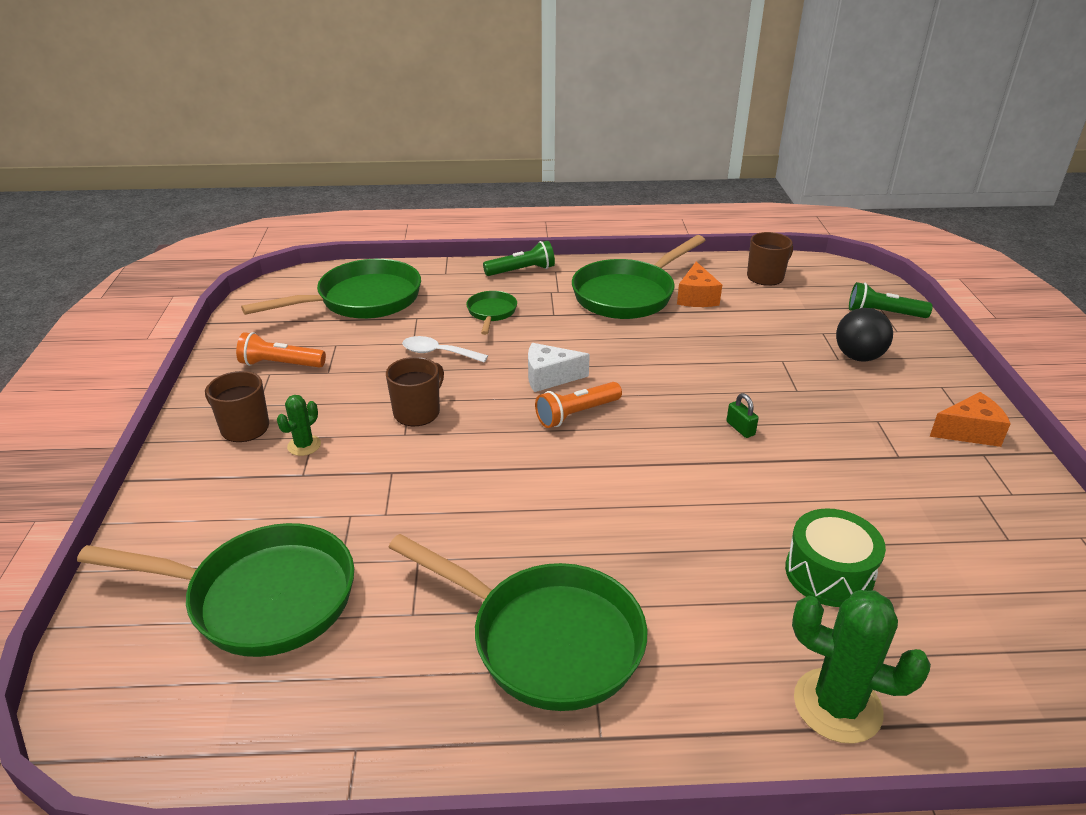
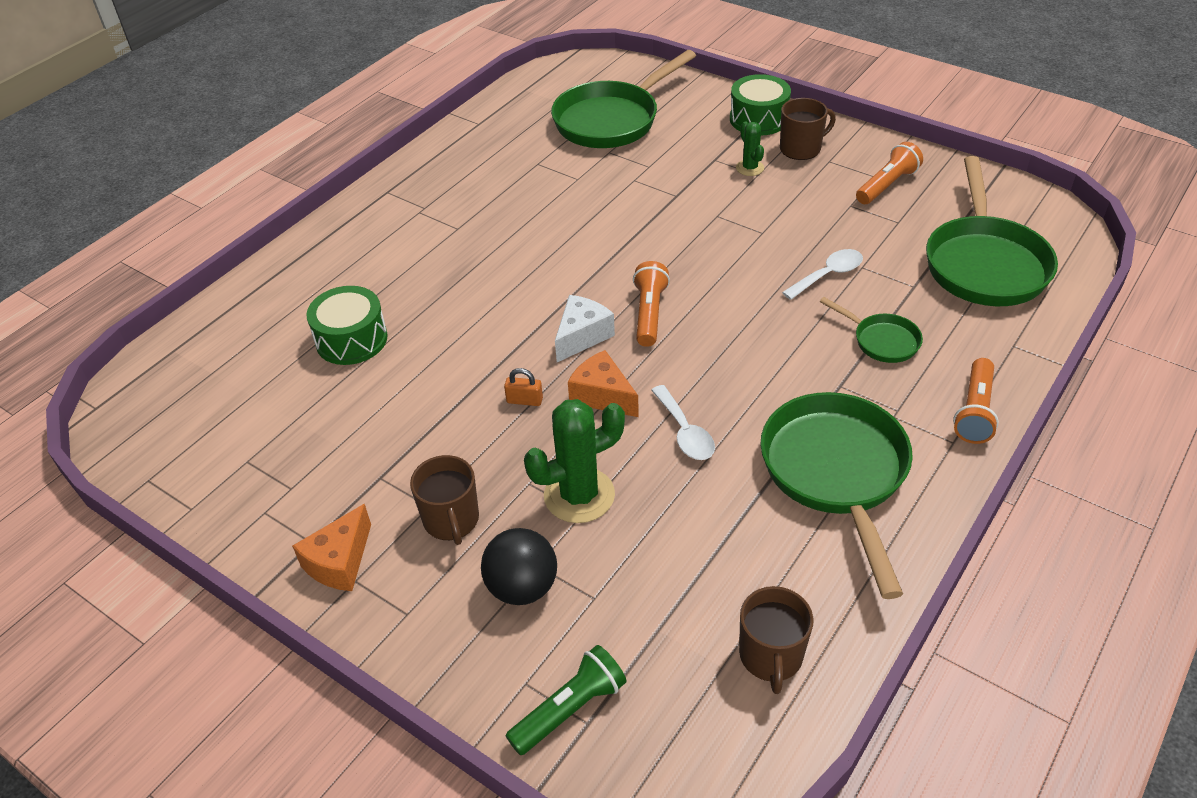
camera: 130 degrees right, 10 degrees up
(194, 476) = (758, 119): none -> green drum
(417, 412) = (740, 231): brown mug -> brown mug (451, 520)
(522, 271) = (974, 411): green flashlight -> orange flashlight
(546, 639) = (461, 200): green pan -> none
(549, 377) = (720, 324): white cheese -> white cheese (582, 336)
(669, 351) = (685, 432): none -> white spoon
(696, 297) = (777, 535): orange cheese -> orange cheese (602, 396)
(740, 428) = (524, 400): green padlock -> orange padlock
(837, 705) = (289, 278): green cactus -> green cactus (579, 495)

